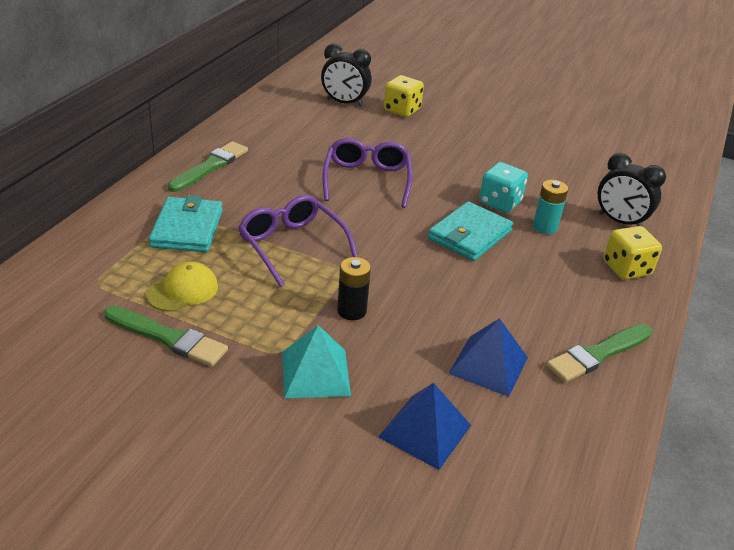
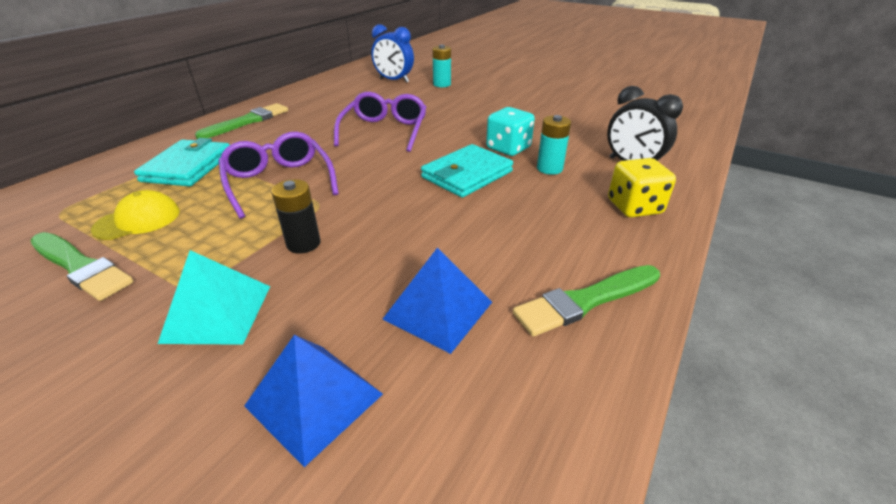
camera: 10 degrees right, 0 degrees up
(344, 103) = (394, 80): black clock -> blue clock
(402, 110) = (442, 84): yellow dice -> turquoise battery

